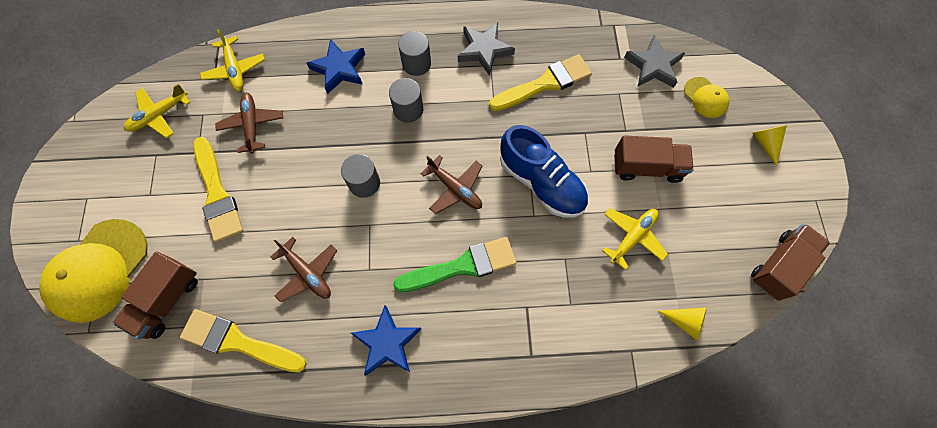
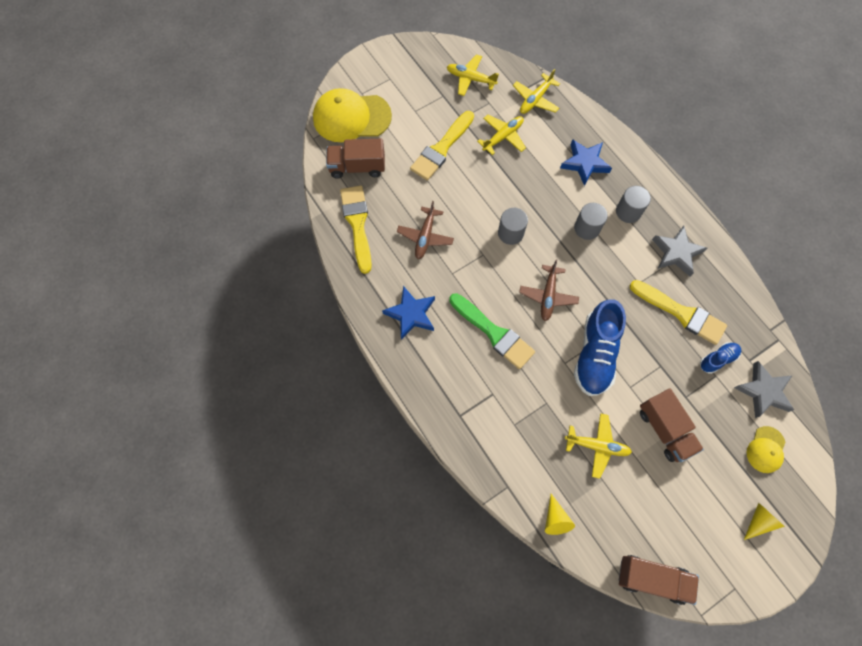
camera: 60 degrees right, 0 degrees up
(252, 125) = (503, 137): brown plane -> yellow plane
(605, 82) = (717, 359): none -> blue shoe

